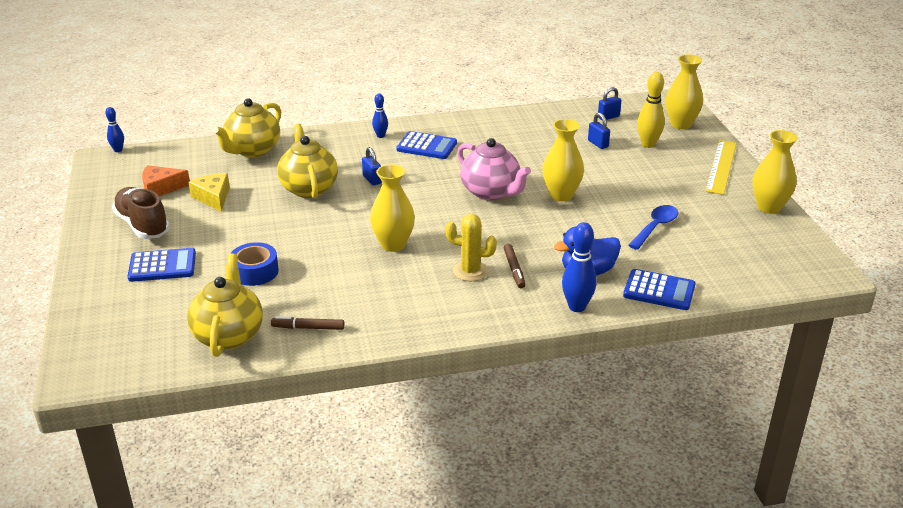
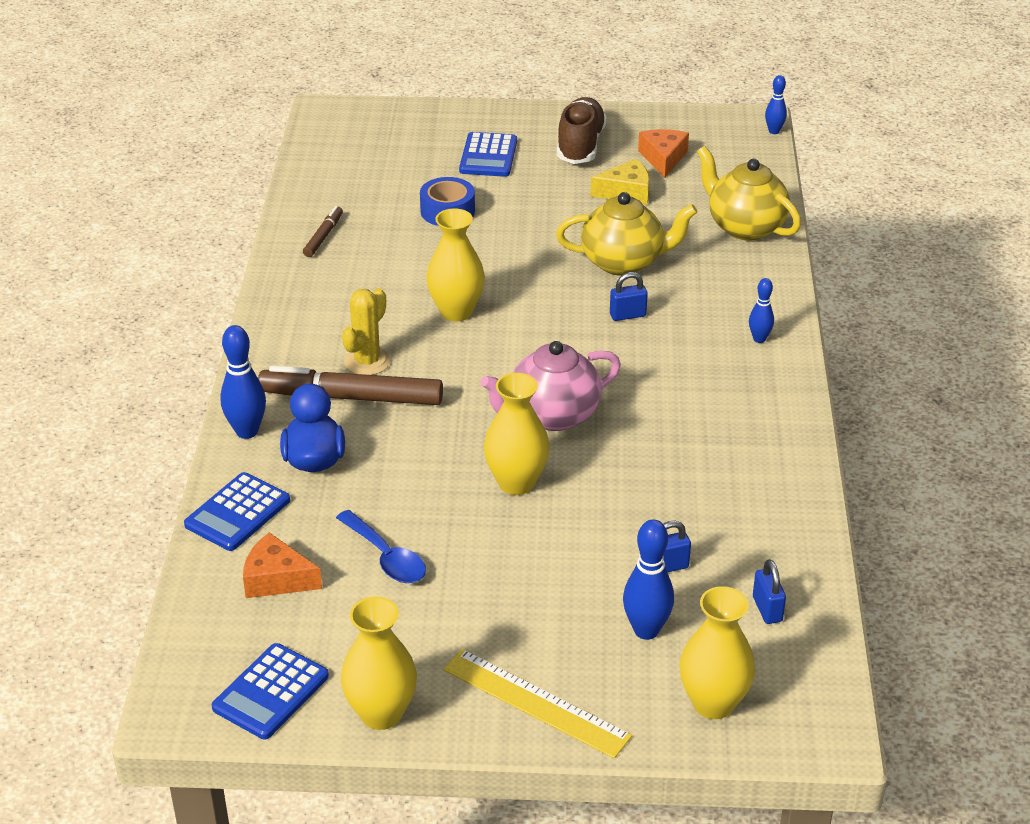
camera: 105 degrees right, 5 degrees up
(143, 225) = (580, 145): brown shoe -> brown shoe turned 60 degrees counterclockwise
(229, 335) = (340, 189): yellow teapot -> none
(426, 146) = (712, 378): blue calculator -> blue calculator (270, 692)
(514, 270) = (351, 397): brown marker -> brown marker, size x2.02
(648, 144) = (646, 630): yellow bowling pin -> blue bowling pin
(703, 262) = (276, 579): none -> orange cheese

